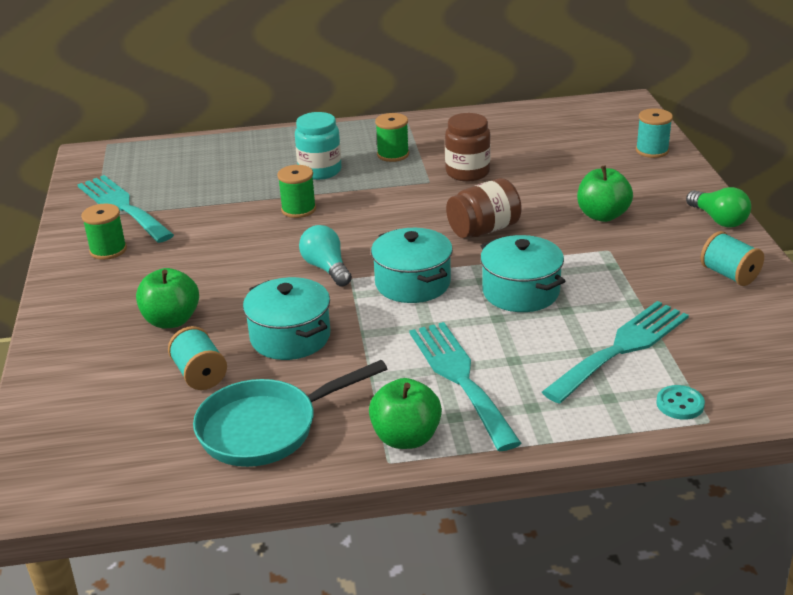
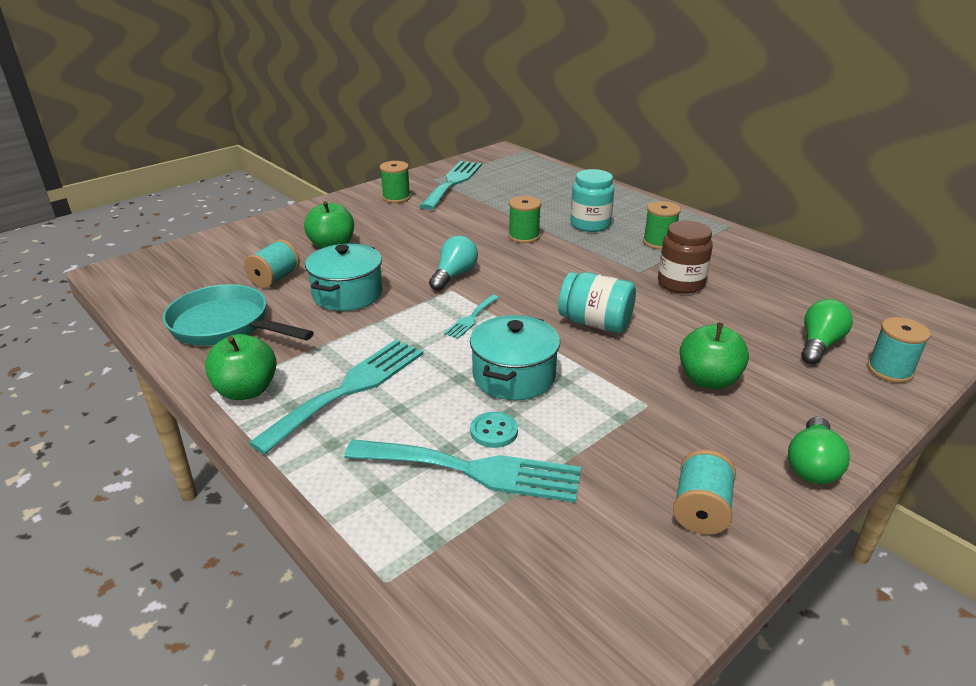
camera: 55 degrees right, 0 degrees up
(412, 283) = (471, 318): turquoise pot -> turquoise fork
(483, 230) = (595, 323): brown jar -> turquoise jar
(602, 159) = (819, 344): none -> green light bulb
(680, 404) = (402, 546): turquoise button -> turquoise button (494, 431)

